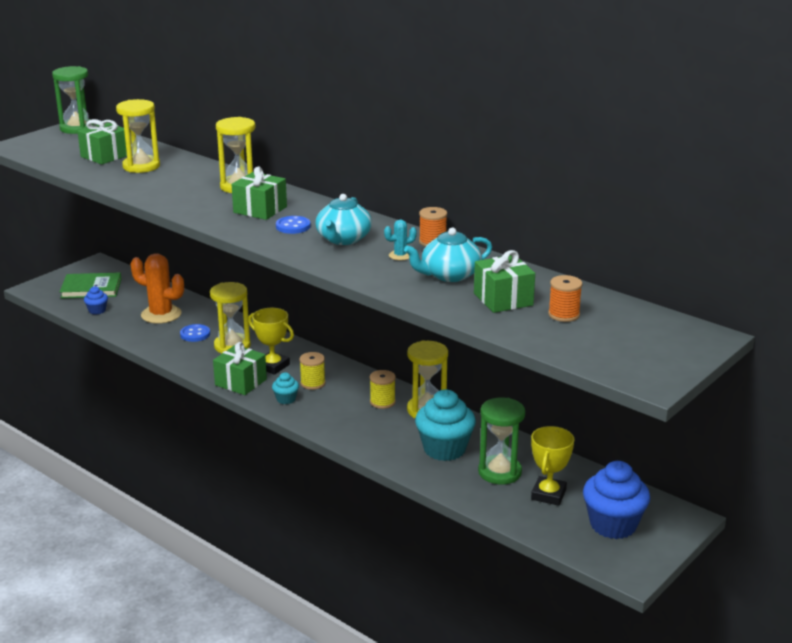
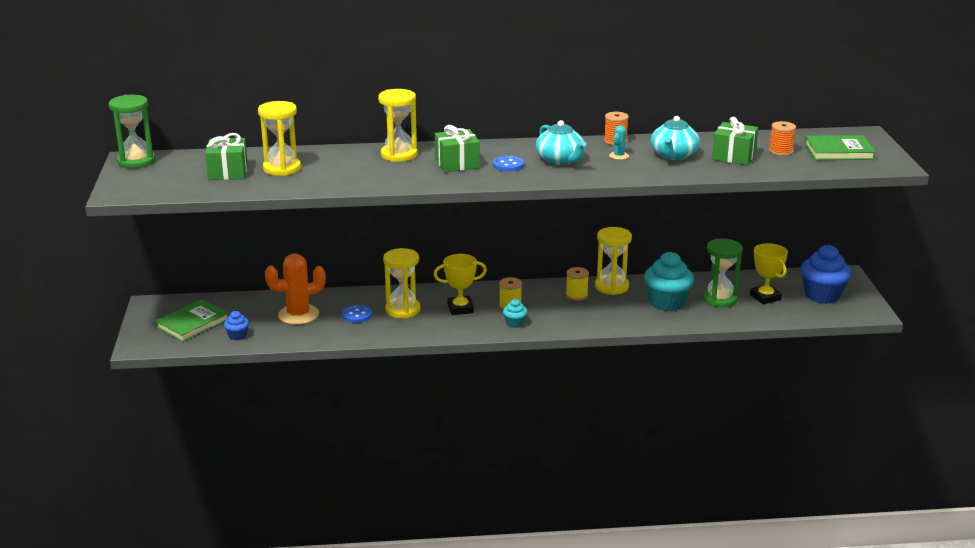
camera: 45 degrees left, 0 degrees up
(240, 382) = (462, 328): green gift -> none
(627, 340) = (838, 151): none -> green book

